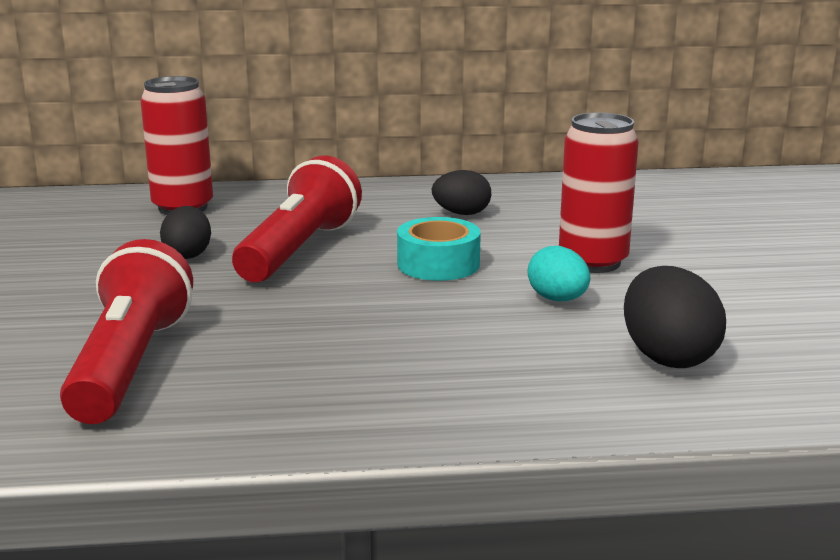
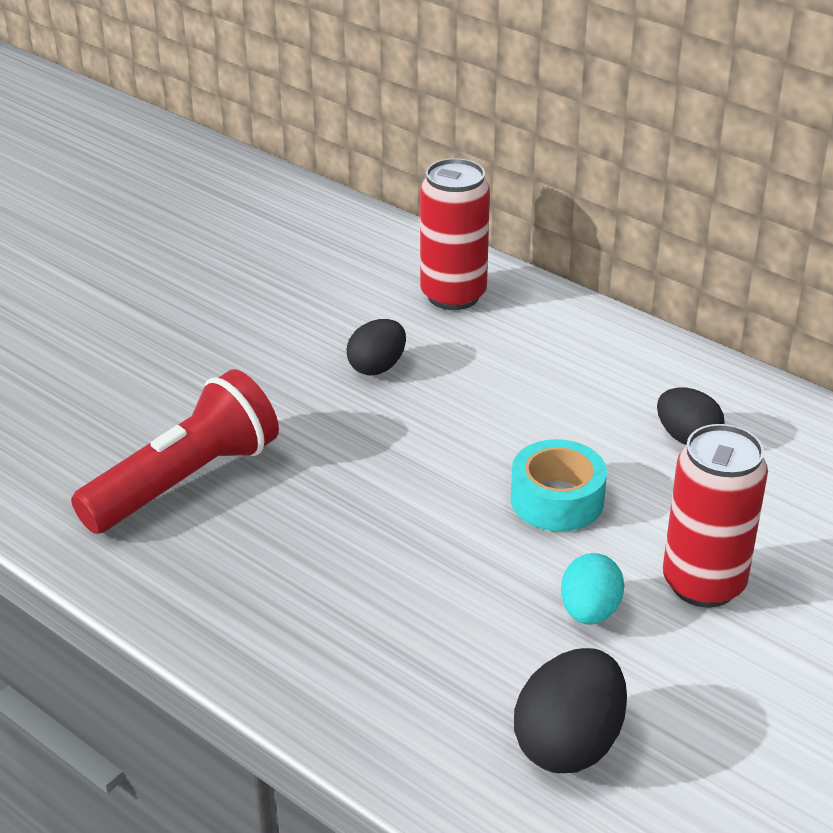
camera: 45 degrees right, 15 degrees up
(299, 250) = (469, 410): red flashlight -> none

